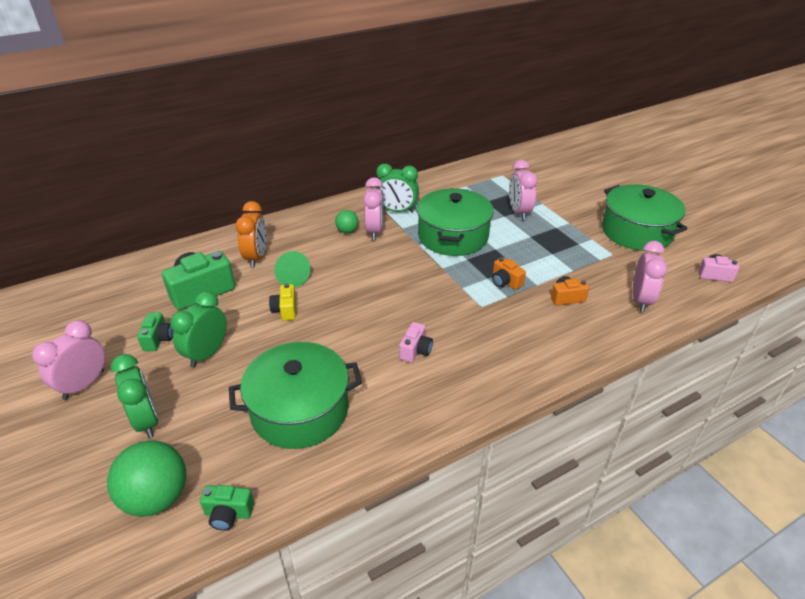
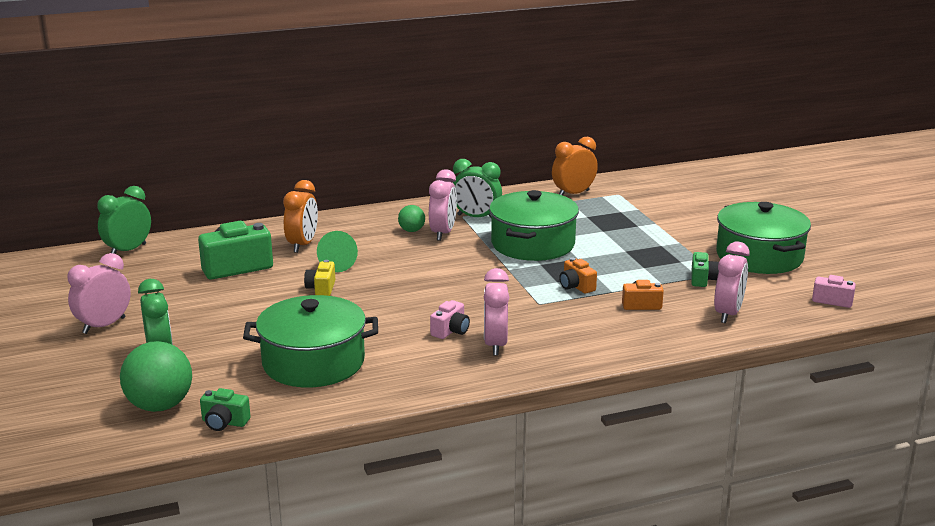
camera: 10 degrees right, 15 degrees down
(158, 339) = (183, 299): green camera -> green camera (702, 279)
(207, 354) = (230, 314): green clock -> green clock (128, 250)
(467, 178) = (573, 194): none -> orange clock
(519, 212) = (622, 229): pink clock -> pink clock (495, 344)

